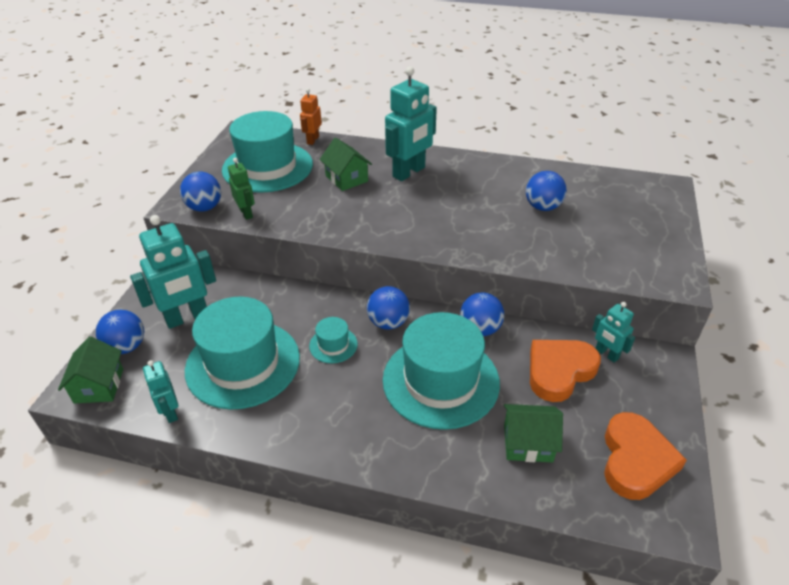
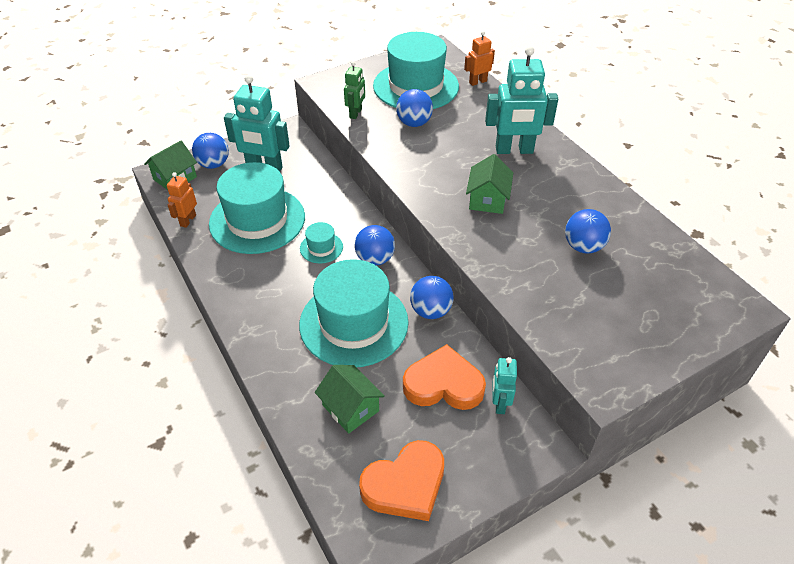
camera: 45 degrees right, 5 degrees up
(170, 412) = (188, 220): turquoise robot -> orange robot
(204, 207) = (336, 94): blue ball -> blue ball (414, 123)
(346, 179) = (458, 127): green house -> green house (487, 199)

